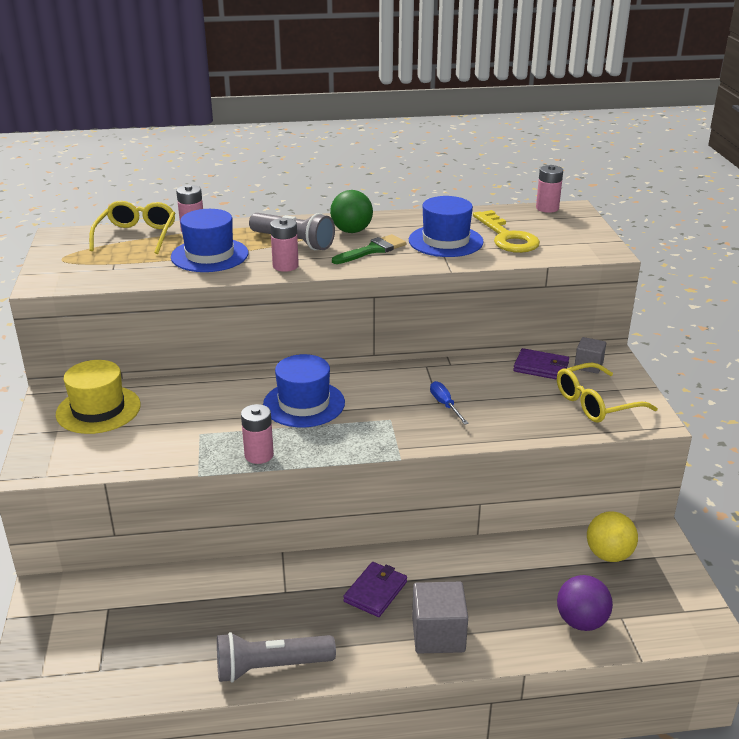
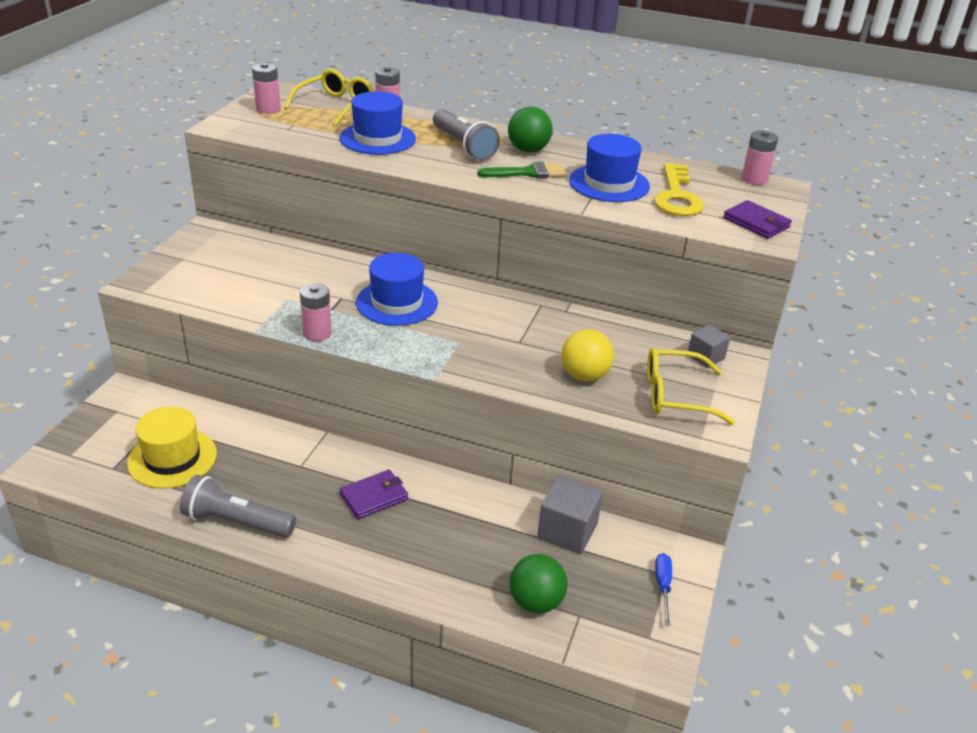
camera: 25 degrees right, 5 degrees up
(98, 409) = (229, 252): yellow hat -> yellow hat (172, 458)
(285, 266) = (432, 165): pink battery -> pink battery (268, 109)
(438, 634) = (395, 556): grey cube -> grey cube (567, 531)
(445, 405) = (523, 346): blue screwdriver -> blue screwdriver (663, 586)
(541, 367) = (654, 342): purple wallet -> purple wallet (756, 223)
(581, 621) = (536, 602): purple ball -> green ball
(608, 555) = (620, 553): yellow ball -> yellow ball (584, 376)

